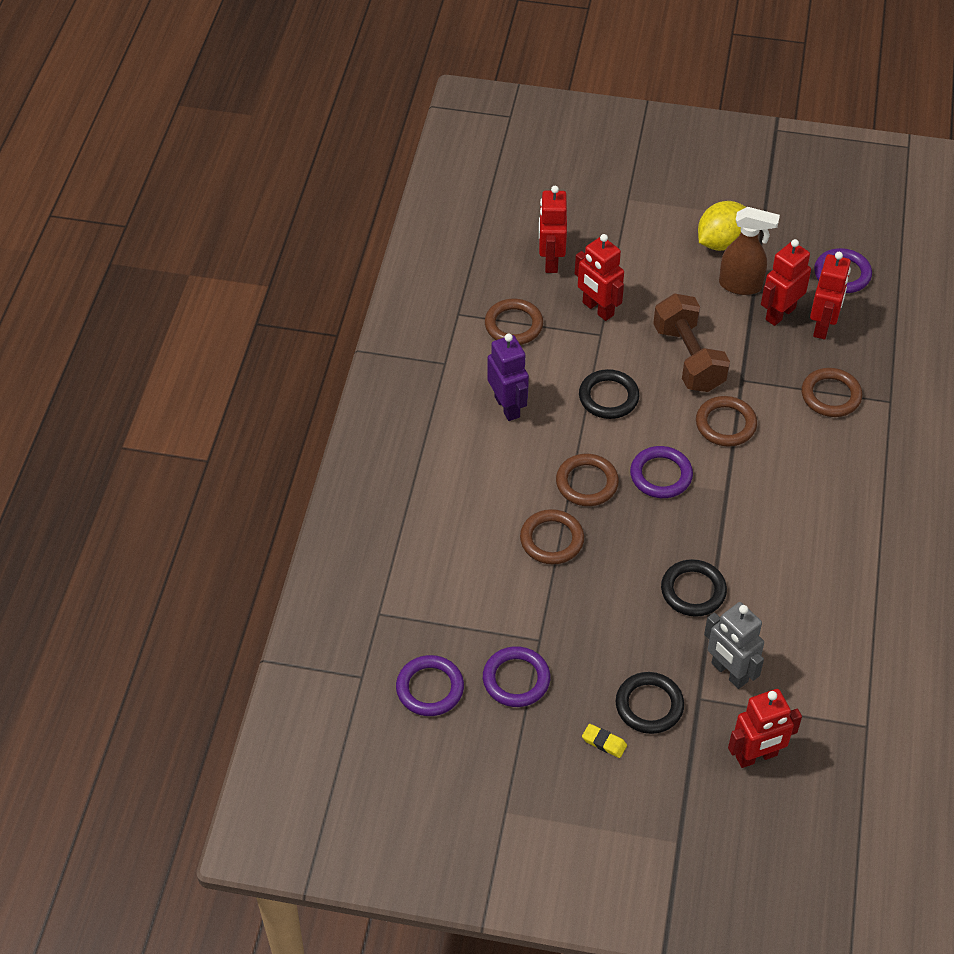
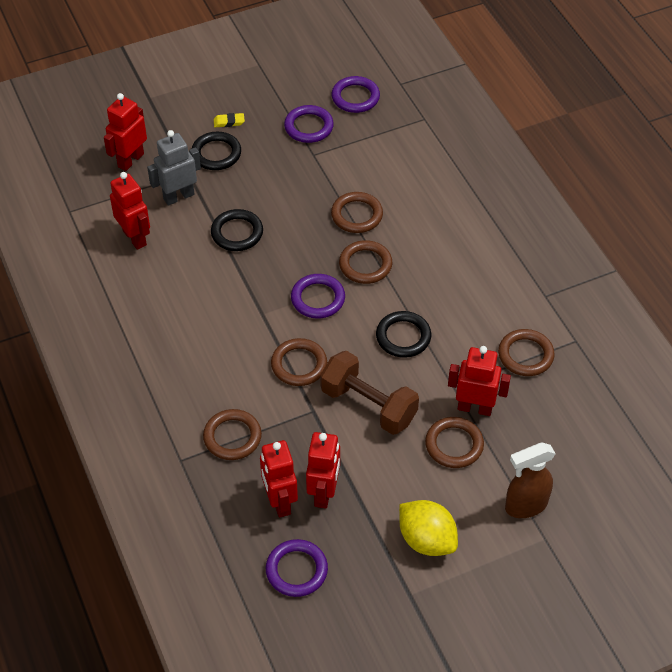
camera: 145 degrees right, 0 degrees up
(507, 407) = (469, 288): purple robot -> none
(551, 261) = (551, 431): red robot -> red robot (135, 238)
(641, 292) = (454, 445): none -> brown ring
(721, 242) = (426, 540): yellow lemon -> yellow lemon turned 60 degrees counterclockwise
(729, 672) = (178, 196): grey robot -> grey robot turned 45 degrees counterclockwise
(741, 285) = (376, 502): brown spray bottle -> brown spray bottle (525, 506)

